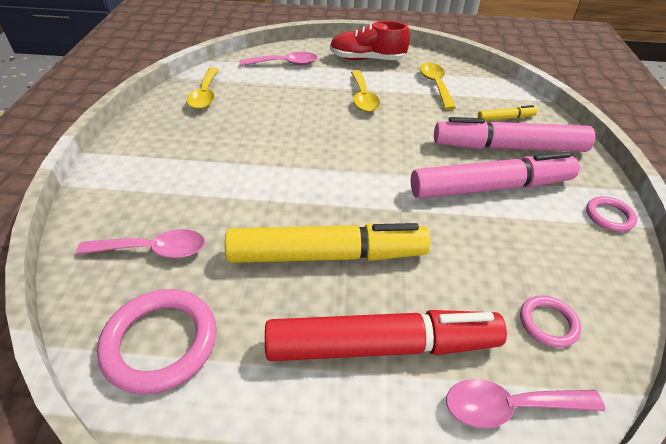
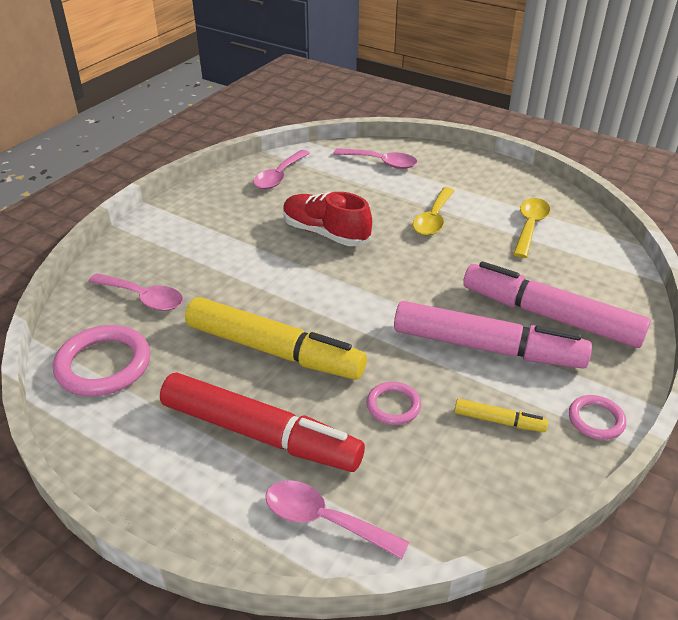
camera: 30 degrees right, 5 degrees down
(205, 95) = (279, 176): yellow spoon -> pink spoon
(367, 59) = (476, 178): red shoe -> red shoe (325, 233)
(505, 118) = (579, 285): yellow marker -> yellow marker (499, 421)
(548, 323) = (423, 479): pink ring -> pink ring (393, 405)

